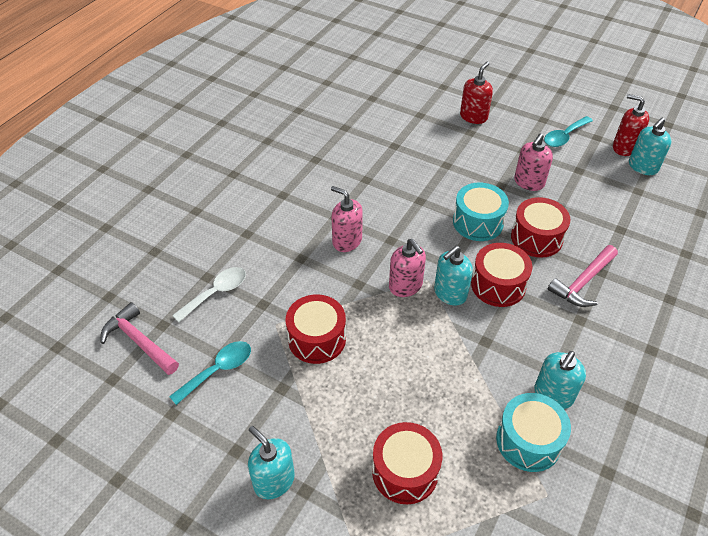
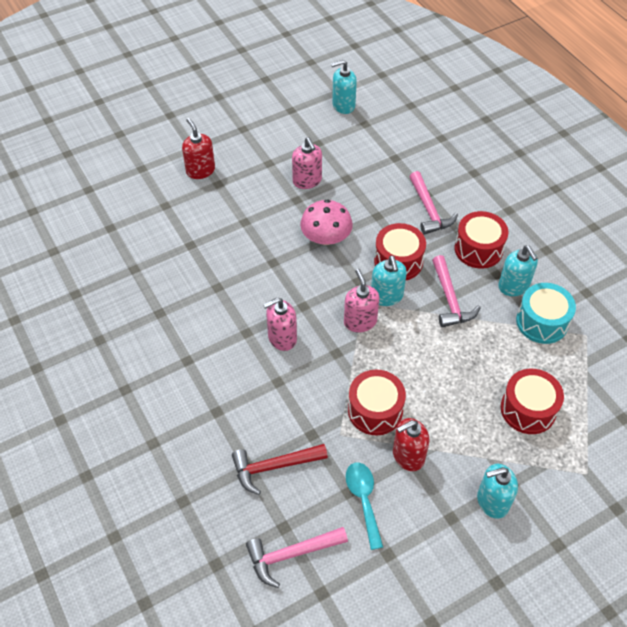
camera: 60 degrees left, 5 degrees up
(216, 293) = (274, 467): white spoon -> red hammer
(405, 286) = (360, 321): pink soap dispenser -> pink soap dispenser turned 105 degrees counterclockwise
(478, 222) = (326, 237): turquoise drum -> pink mushroom
(488, 345) = (450, 299): none -> pink hammer
(536, 238) = (368, 211): red drum -> red drum (478, 249)
(564, 136) = (274, 128): turquoise spoon -> none
(624, 147) = (315, 102): red soap dispenser -> red soap dispenser (408, 456)
(642, 167) = (343, 105): turquoise soap dispenser -> turquoise soap dispenser turned 90 degrees clockwise

